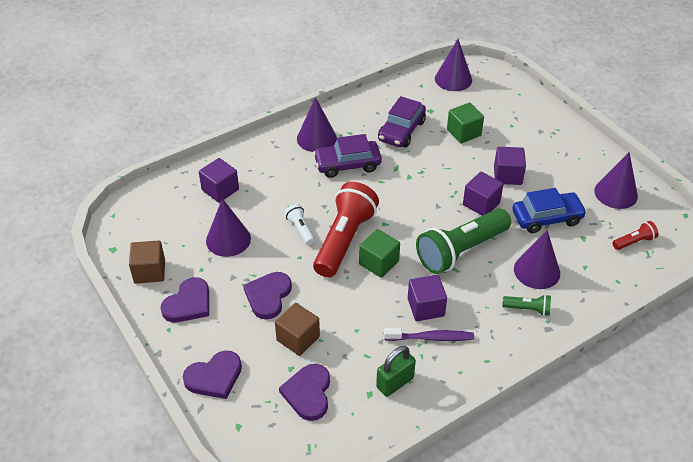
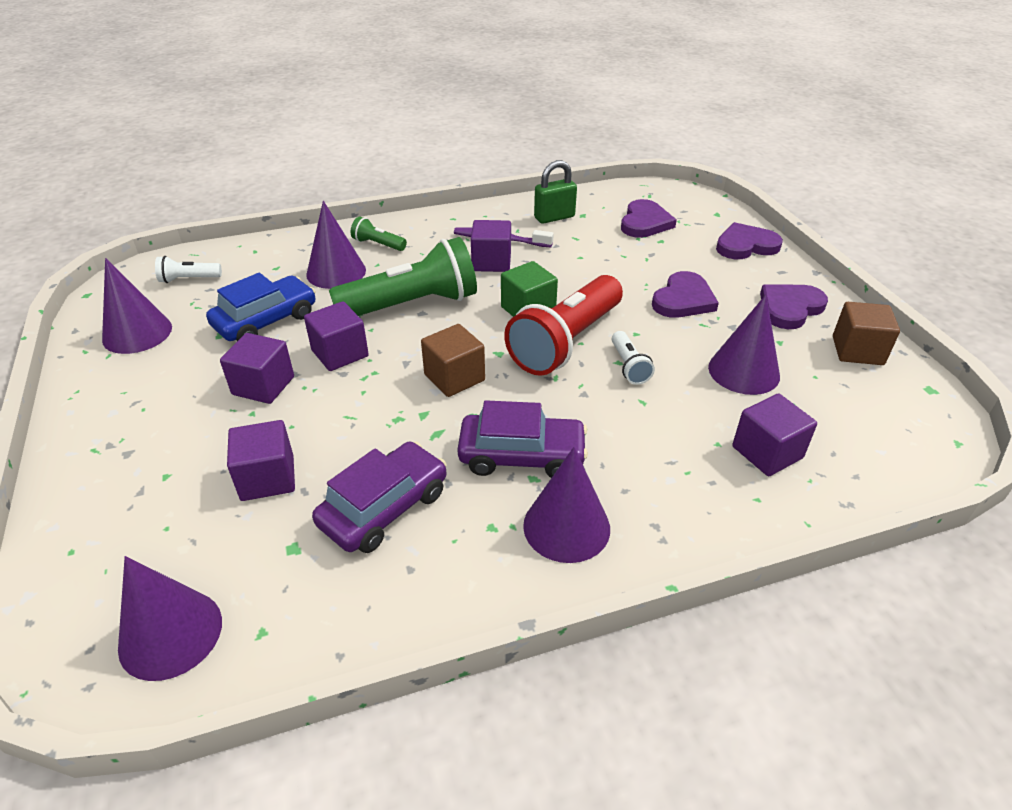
camera: 165 degrees left, 5 degrees down
(298, 338) = (649, 259): brown cube -> brown cube (454, 377)
(463, 132) = (267, 478): green cube -> purple cube
(547, 218) = (266, 321): blue car -> blue car turned 135 degrees clockwise
(634, 242) = (189, 279): red flashlight -> white flashlight

